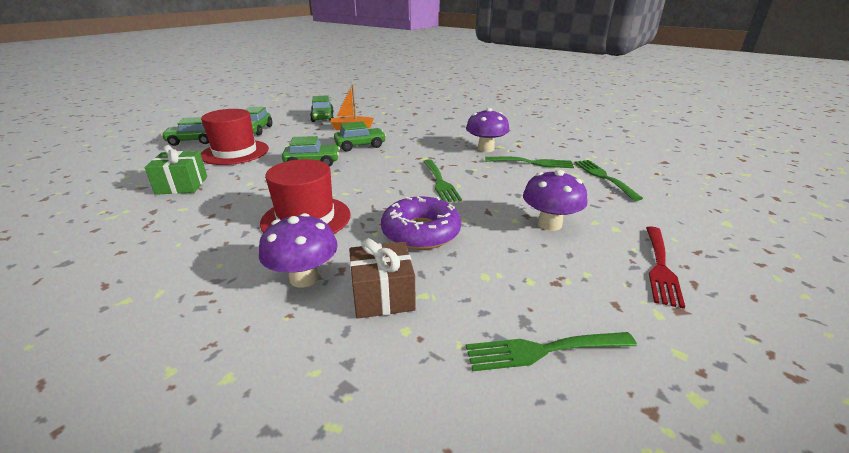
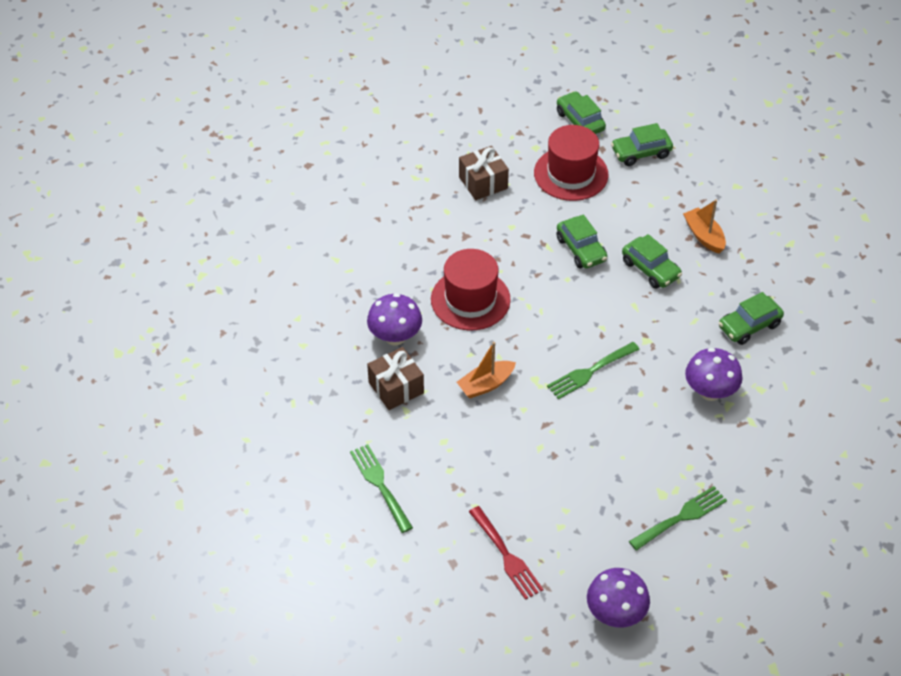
camera: 70 degrees right, 20 degrees up
(182, 185) = (483, 183): green gift -> brown gift
(322, 117) = (726, 190): green car -> green car (749, 326)
(421, 232) = (486, 384): purple donut -> orange boat
(532, 163) = (689, 445): green fork -> none
(549, 224) = (544, 474): purple mushroom -> purple mushroom (615, 614)
(660, 267) = (506, 556): red fork -> red fork turned 120 degrees counterclockwise

